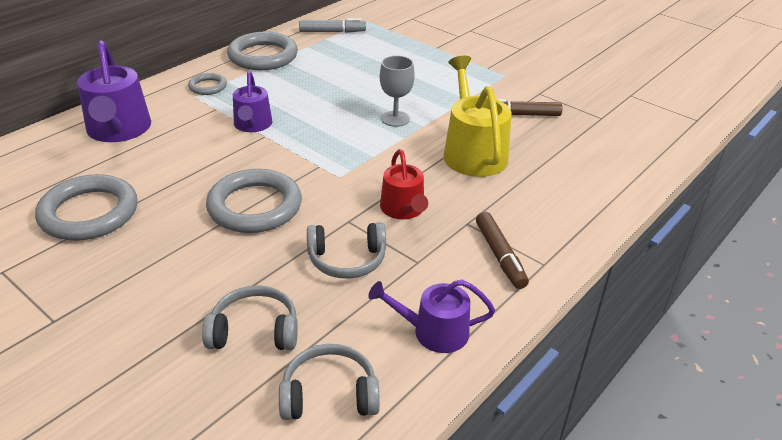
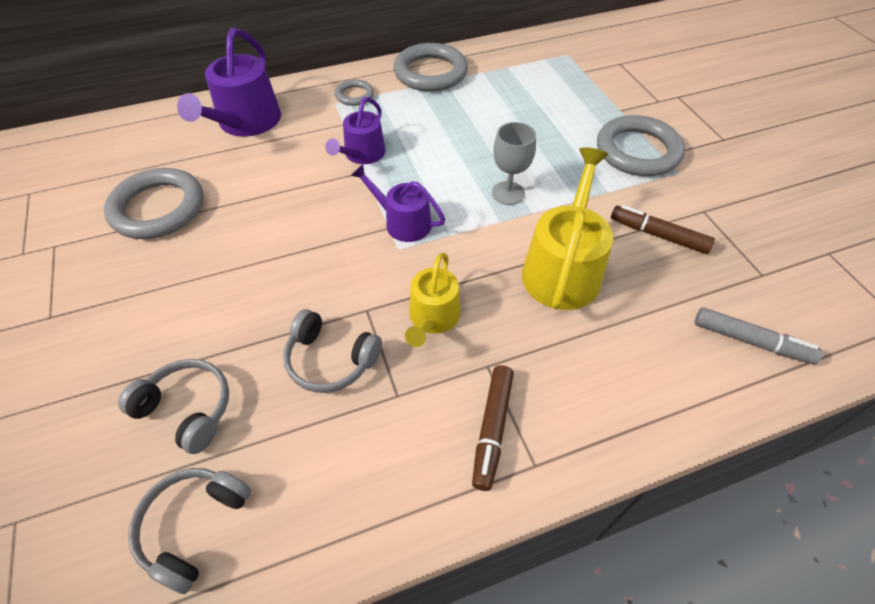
camera: 30 degrees right, 15 degrees up
(255, 206) = (294, 255): grey ring -> grey ring (637, 151)
(329, 394) = (193, 526): grey headphones -> grey headphones turned 90 degrees counterclockwise
(332, 32) = (521, 60): grey marker -> grey marker (751, 341)
(403, 209) = (432, 318): red watering can -> yellow watering can
(434, 332) = (347, 500): purple watering can -> purple watering can (403, 222)

